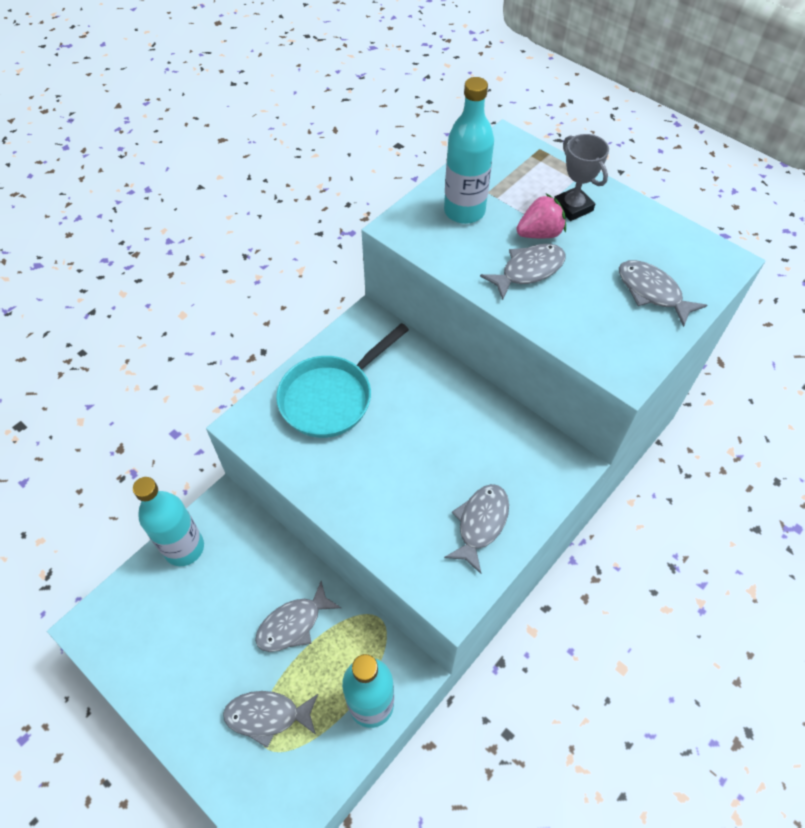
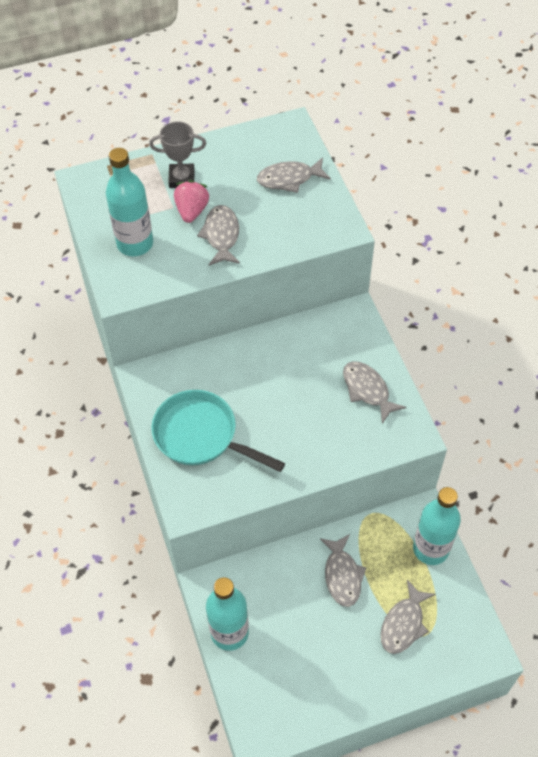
camera: 60 degrees left, 0 degrees up
(331, 397) = (200, 435): turquoise pan -> turquoise pan turned 135 degrees clockwise

